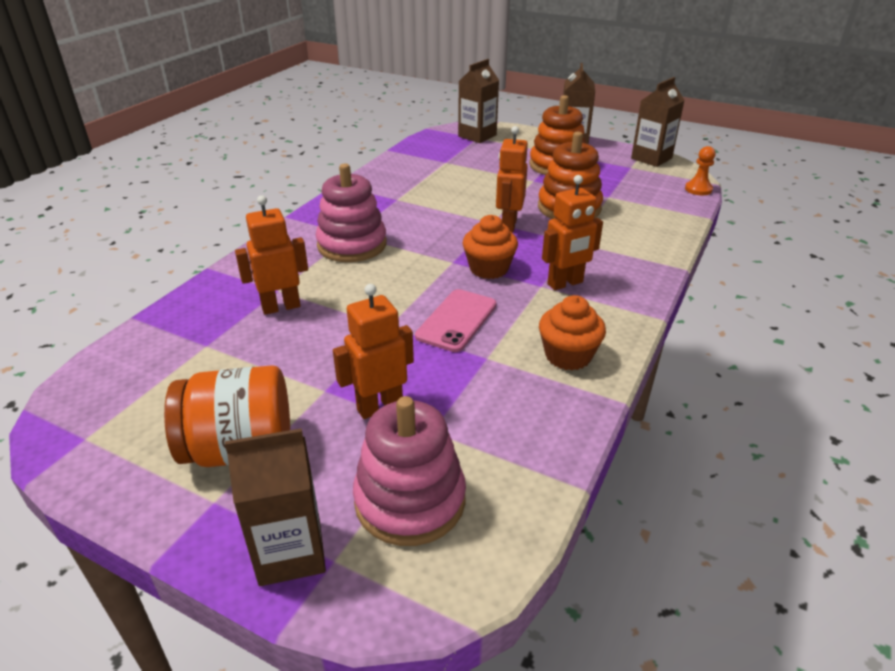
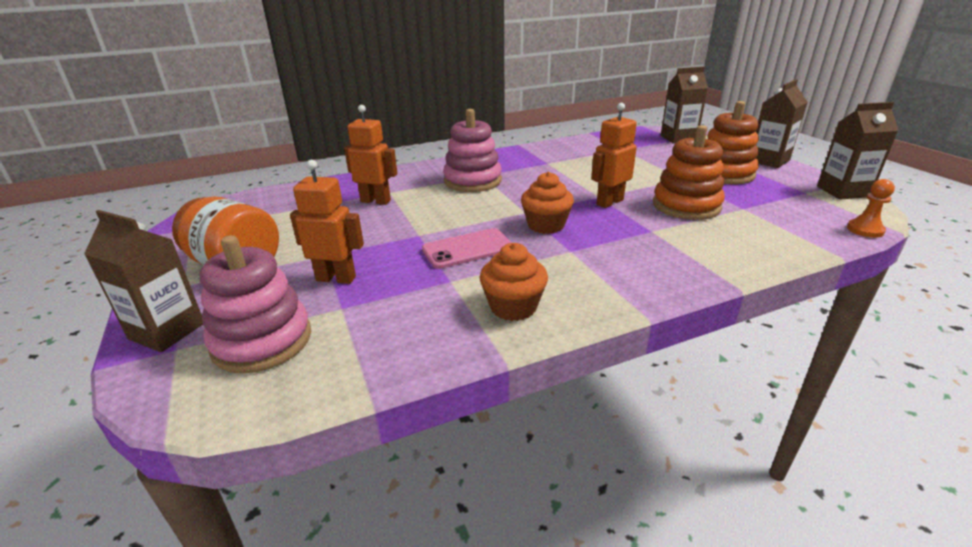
camera: 40 degrees right, 5 degrees down
(565, 283) = (594, 257): orange robot -> none

